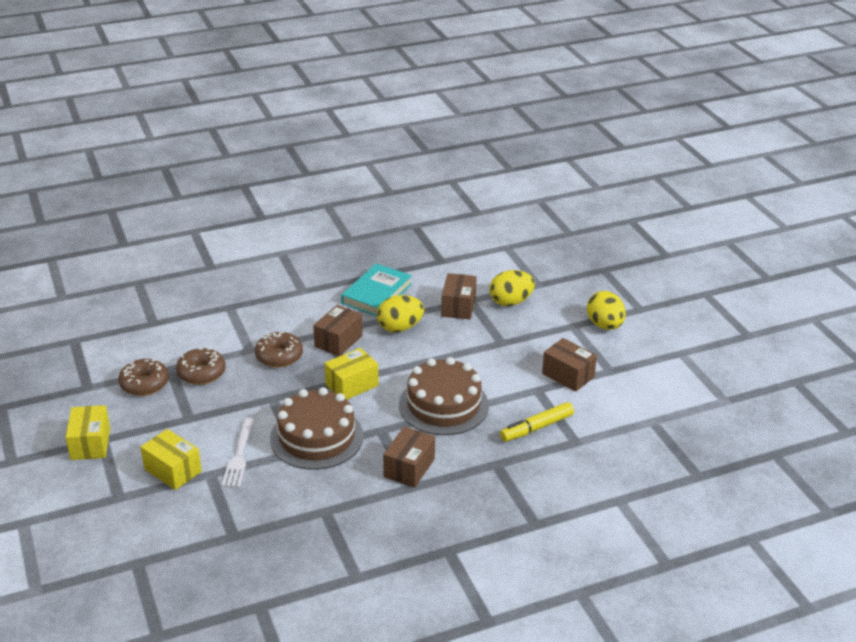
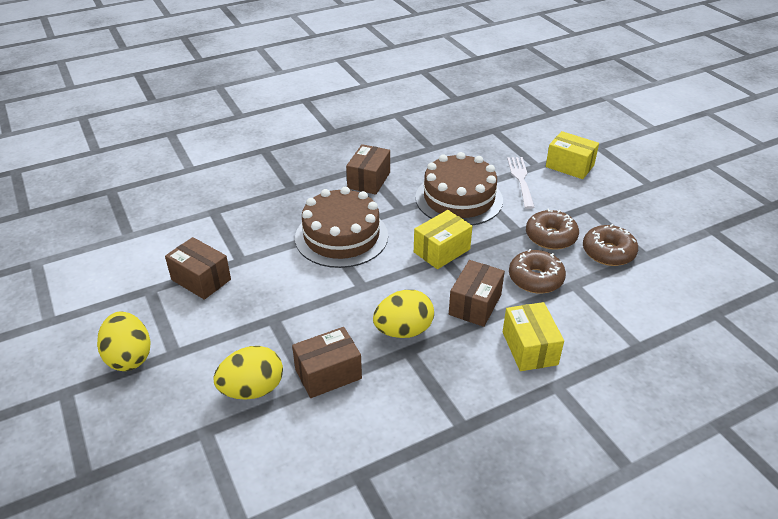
camera: 175 degrees right, 5 degrees up
(90, 443) = (657, 181): yellow box -> yellow box (529, 348)
(144, 384) = (657, 236): brown donut -> brown donut (550, 237)
(377, 294) = (448, 389): turquoise book -> none
(458, 307) = (328, 374): brown box -> brown box turned 60 degrees clockwise
(536, 428) = (249, 221): yellow marker -> none

